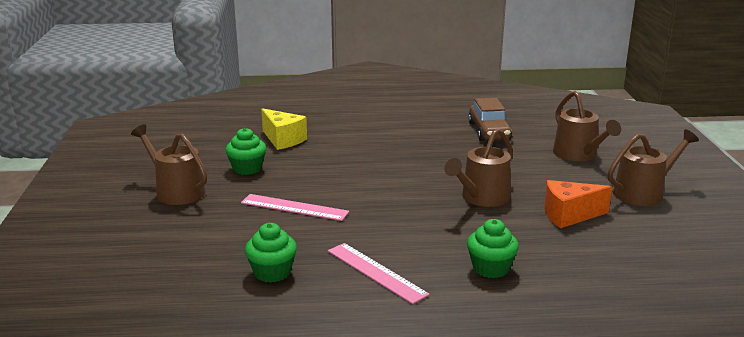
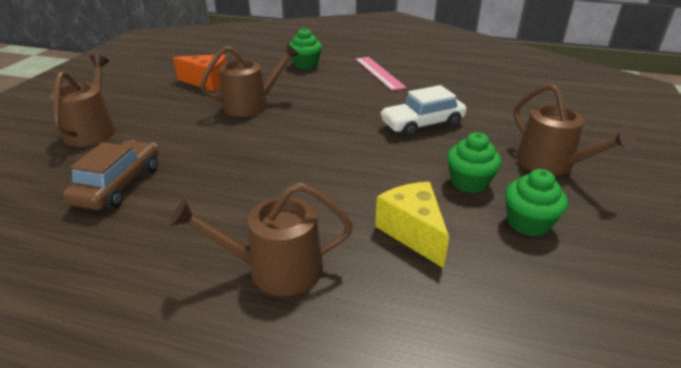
camera: 160 degrees left, 10 degrees up
(272, 272) = (449, 82): green cupcake -> green cupcake (528, 223)
(294, 207) = (422, 124): pink ruler -> white car
(643, 193) = (123, 87): brown watering can -> brown watering can (275, 269)

